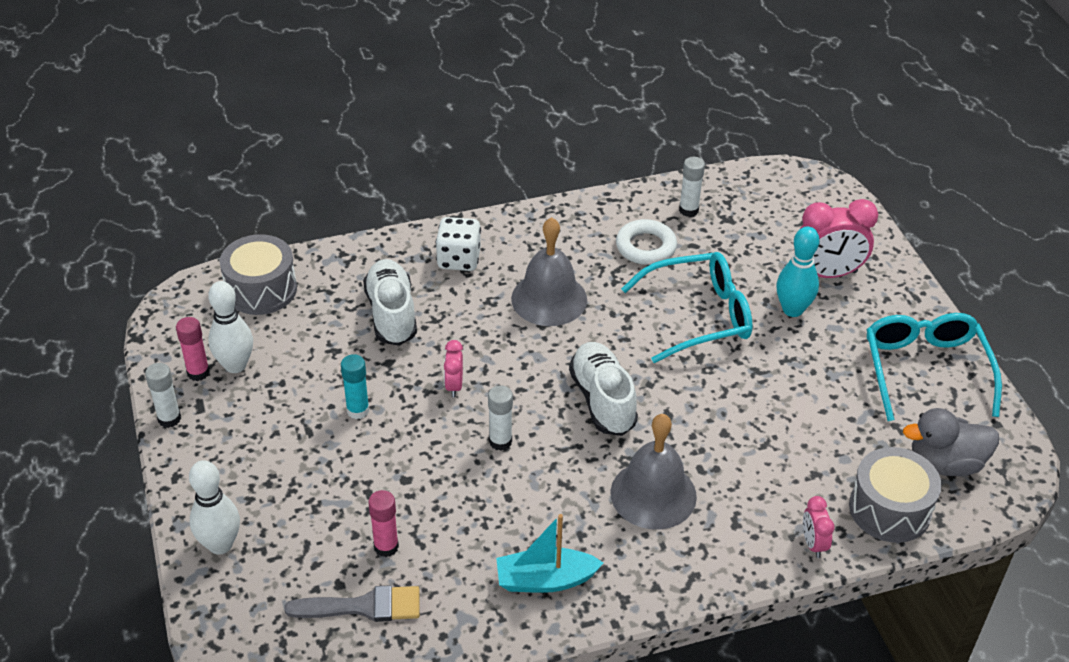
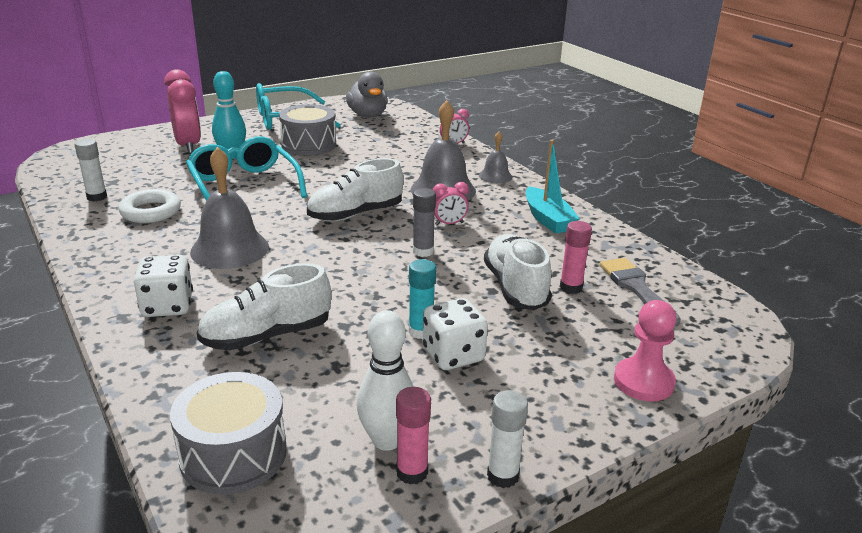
camera: 105 degrees left, 15 degrees down
(220, 545) = (643, 382): white bowling pin -> pink pawn
(315, 424) = (453, 355): none -> white dice
(403, 499) = (515, 288): none -> white shoe
(454, 386) = (364, 282): pink clock -> pink clock (449, 224)
(500, 441) = (423, 251): white glue stick -> grey glue stick
(688, 563) = (495, 176): none -> grey bell
(889, 509) = (413, 127): grey drum -> grey drum (308, 145)

